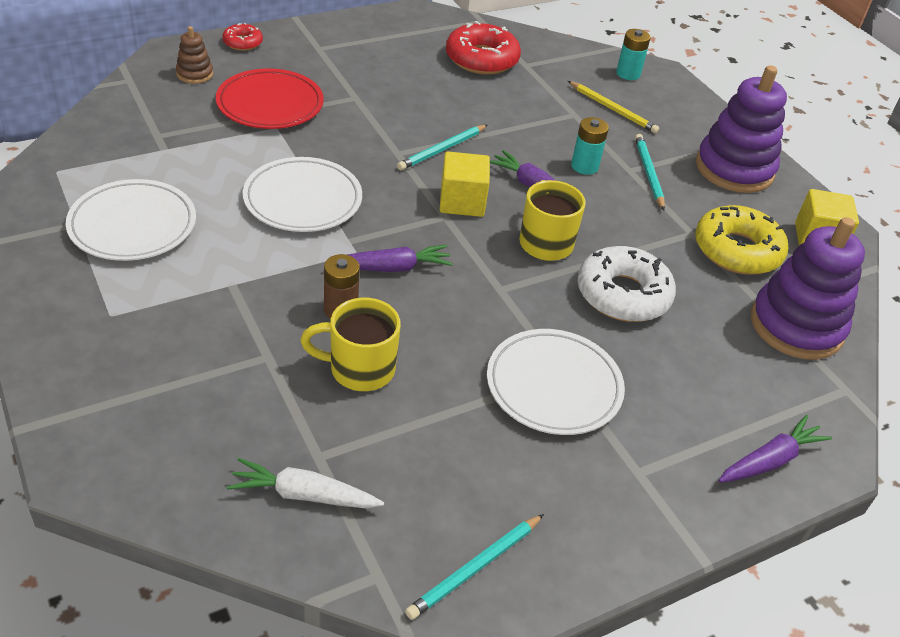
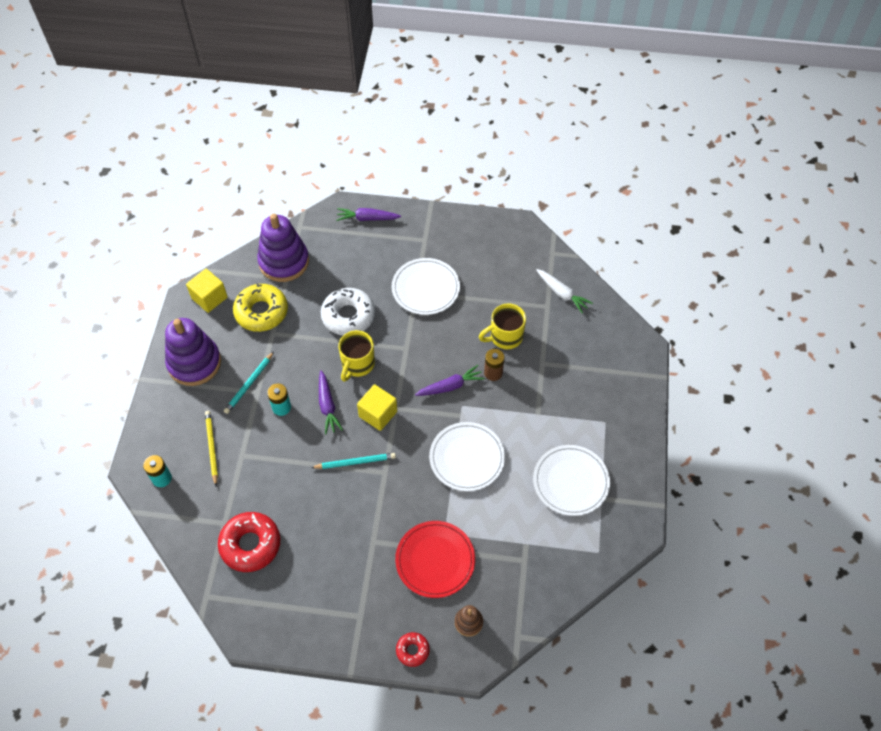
camera: 140 degrees left, 15 degrees up
(359, 369) = (505, 337): yellow mug -> yellow mug turned 120 degrees clockwise
(392, 268) = (450, 386): purple carrot -> purple carrot turned 135 degrees clockwise
(475, 568) = (516, 238): turquoise pencil -> none

